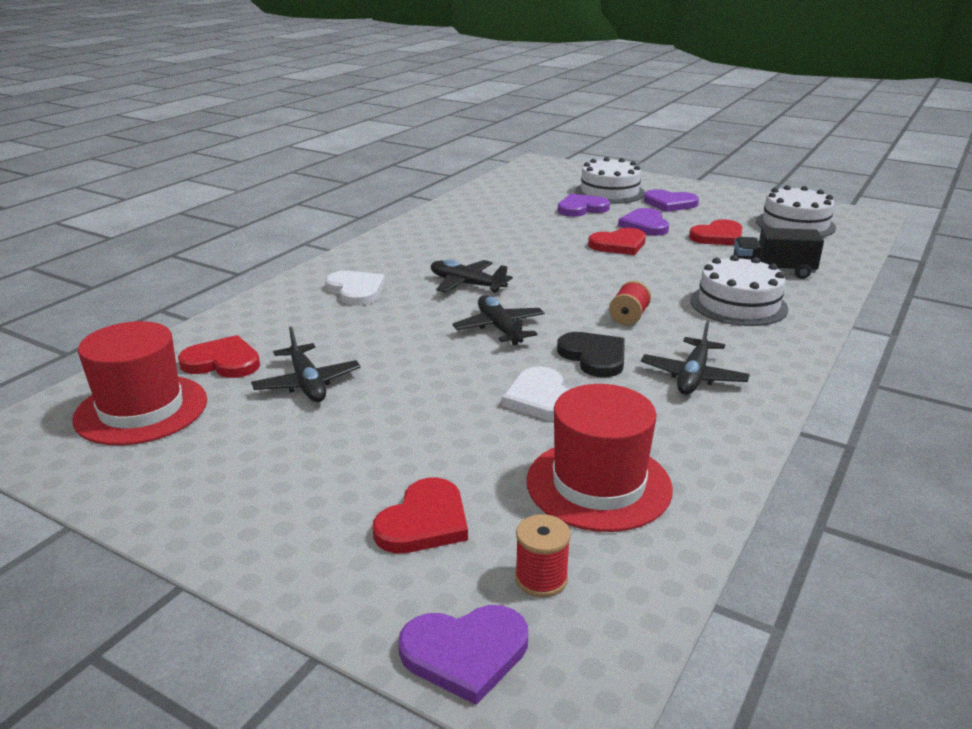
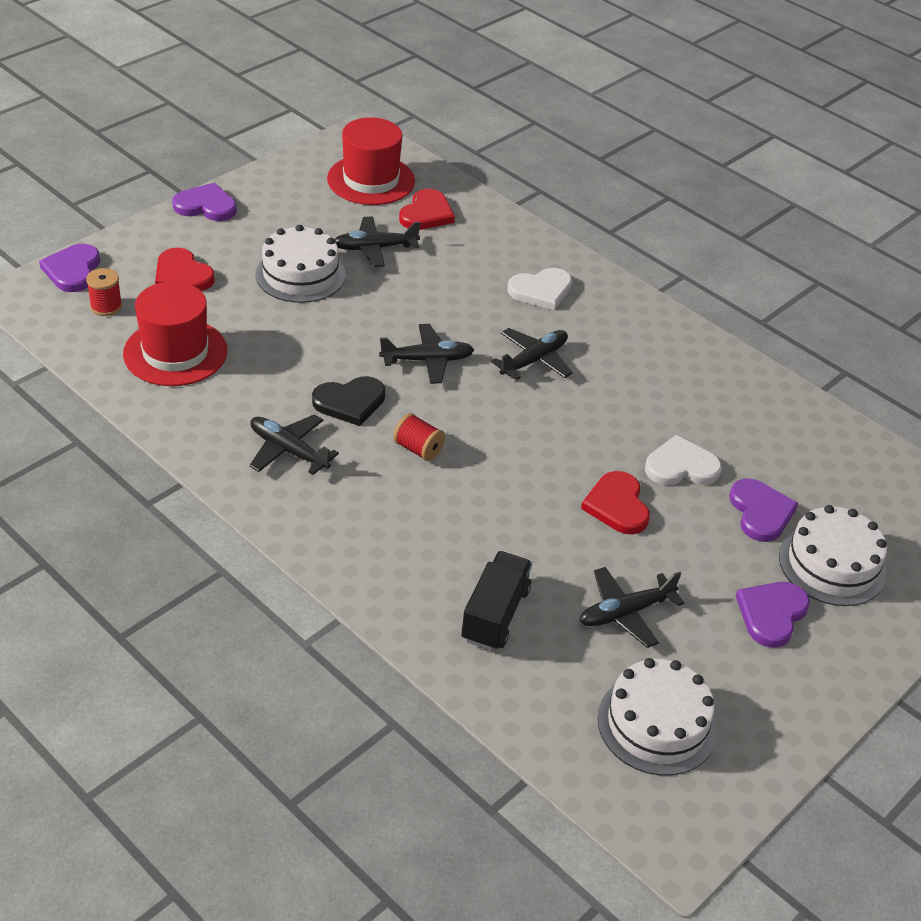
camera: 100 degrees right, 15 degrees up
(541, 398) = (296, 355): white heart -> white heart (681, 466)
(645, 225) = (683, 554): purple heart -> purple heart (206, 206)
(718, 236) = (625, 613): red heart -> black plane
(738, 304) = (417, 543): white cake -> white cake (300, 274)

